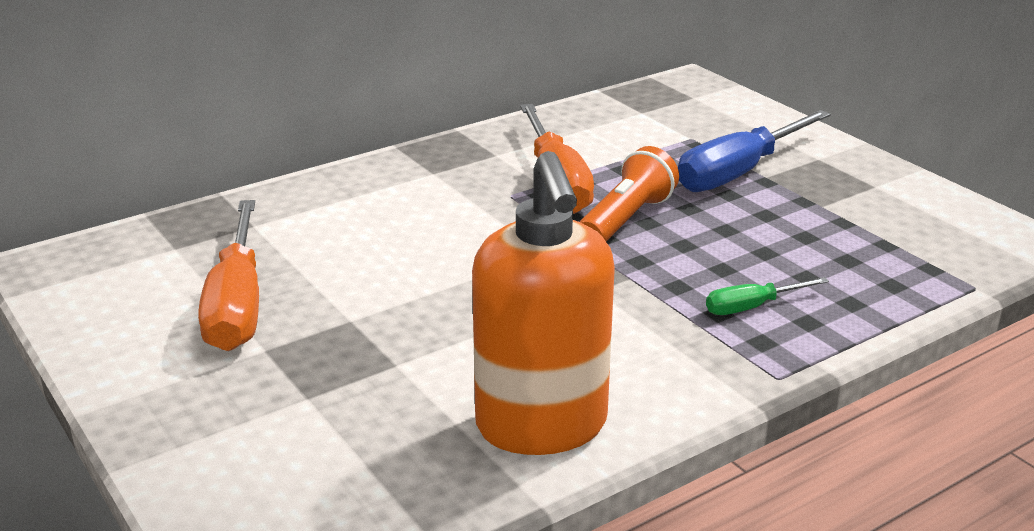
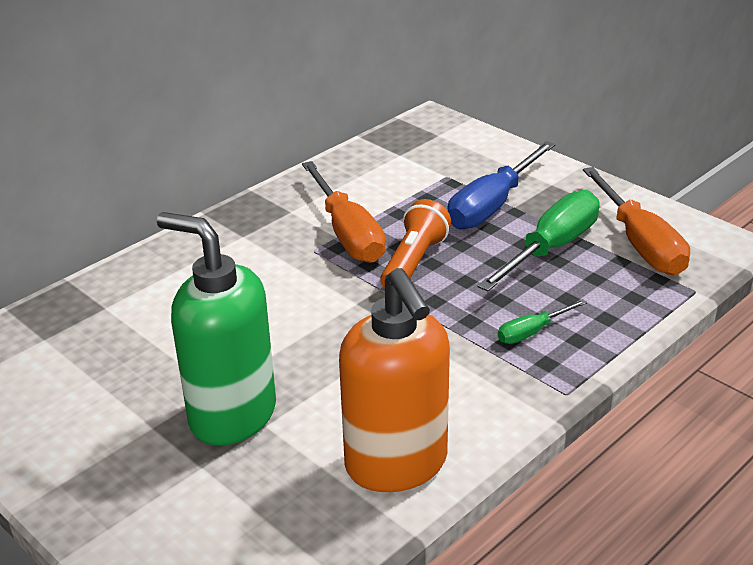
camera: 10 degrees left, 5 degrees up
(237, 305) = (116, 387): orange screwdriver -> orange screwdriver (640, 243)
(360, 349) = (232, 415): none -> green soap dispenser
(800, 223) = (551, 248): none -> green screwdriver

